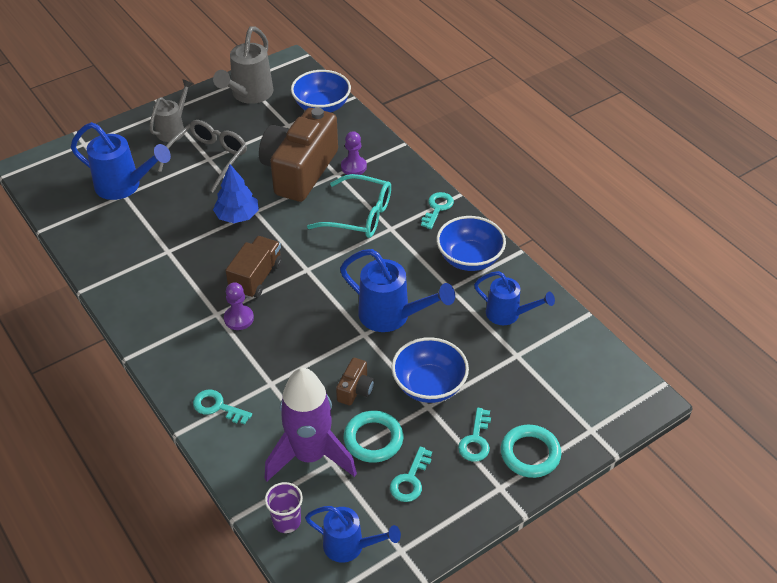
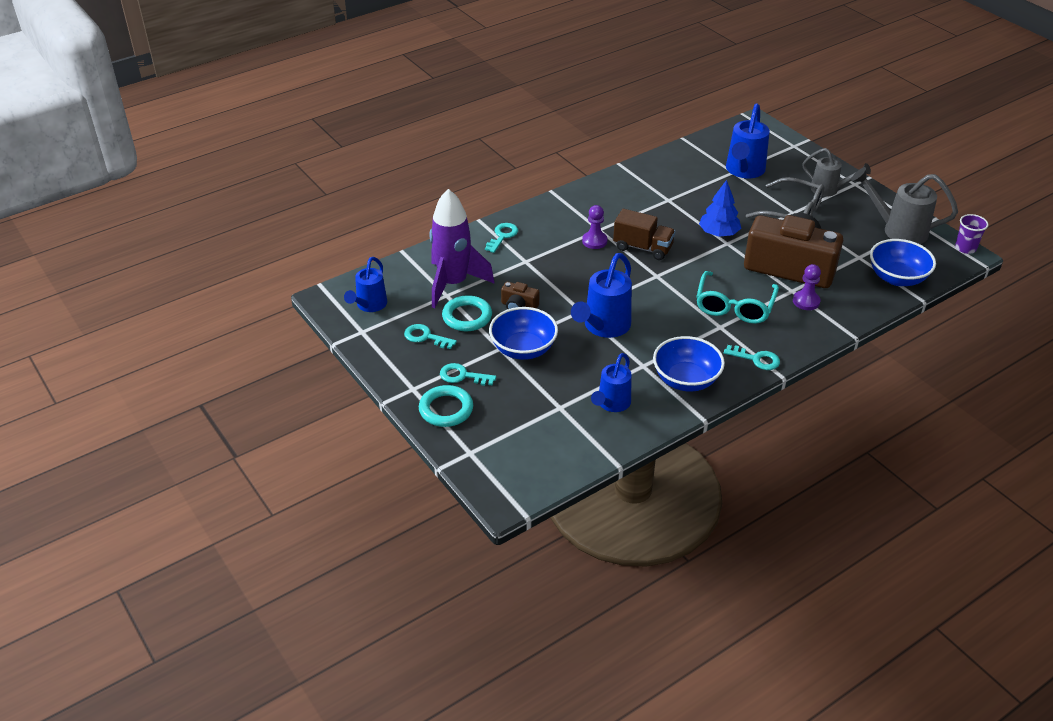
camera: 90 degrees right, 5 degrees down
(286, 521) = (395, 274): purple cup -> purple cup (965, 248)

